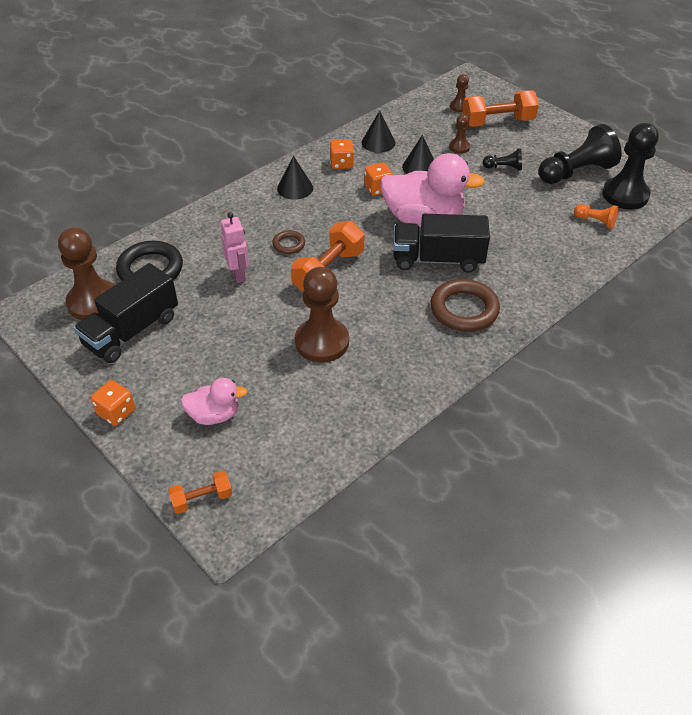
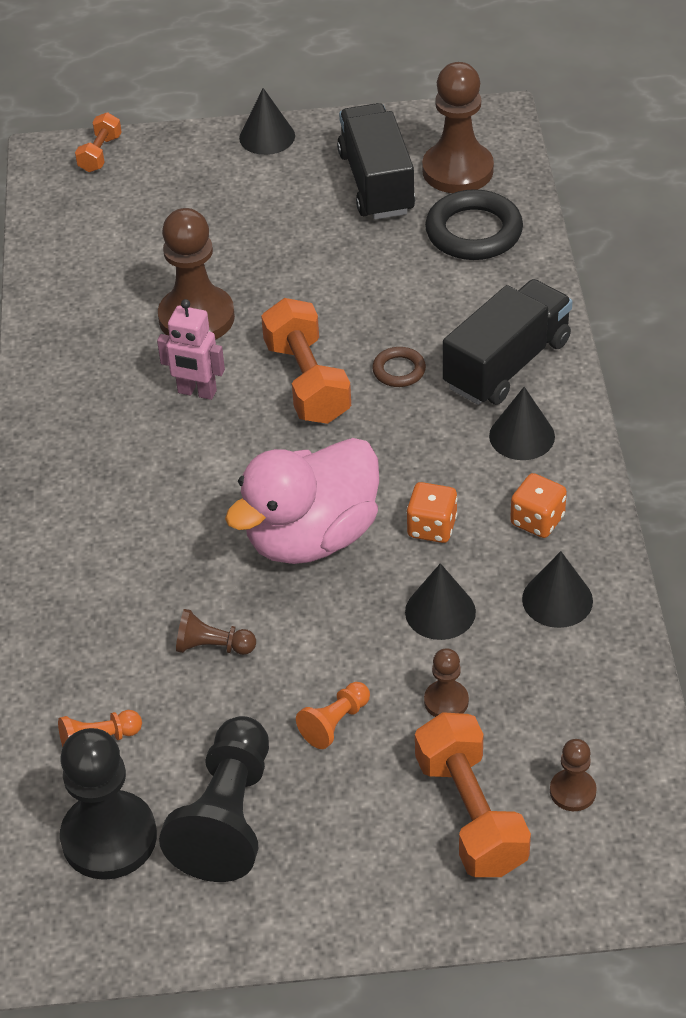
camera: 130 degrees right, 0 degrees up
(116, 412) = (267, 137): orange dice -> black cone
(214, 415) = (187, 197): pink duck -> none
(238, 275) = (385, 300): pink robot -> pink robot (197, 392)
(438, 259) = (217, 500): black truck -> black truck (507, 364)
(464, 310) = (106, 469): brown ring -> none
(497, 122) = (470, 814): orange dumbbell -> orange dumbbell turned 45 degrees counterclockwise
(504, 168) = (335, 723): black pawn -> orange pawn
(513, 216) = (212, 646): none -> brown pawn

